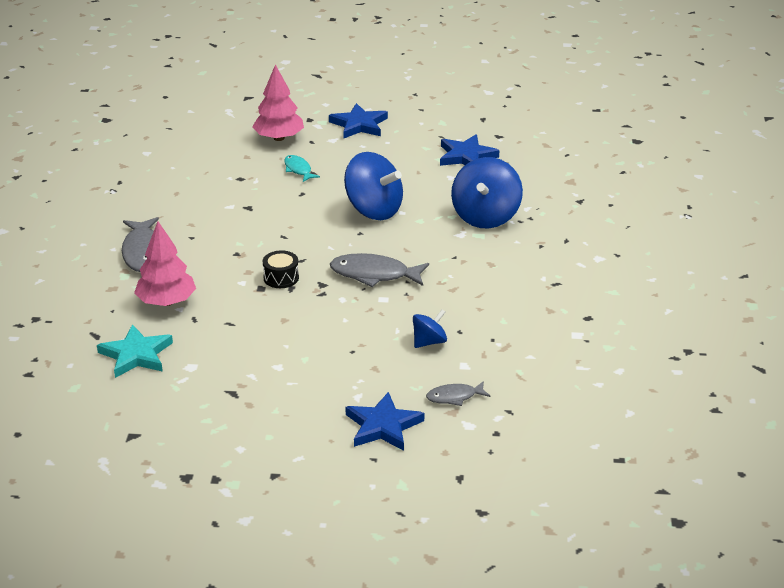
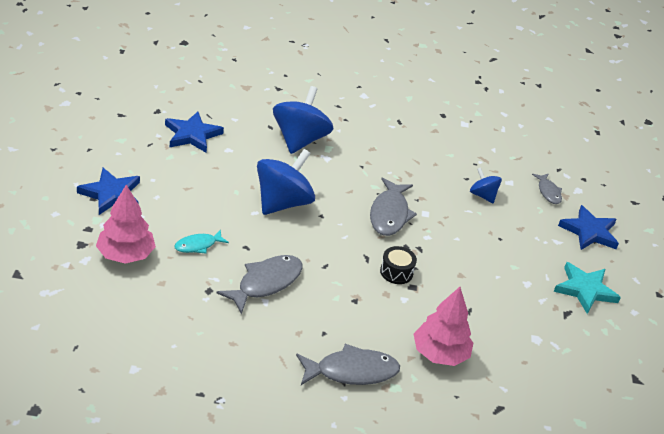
camera: 95 degrees left, 5 degrees up
(136, 355) = (525, 377): turquoise star -> turquoise star (585, 290)
(253, 205) = (266, 283): none -> grey fish
(485, 217) = (299, 140): blue spinning top -> blue spinning top turned 90 degrees counterclockwise

